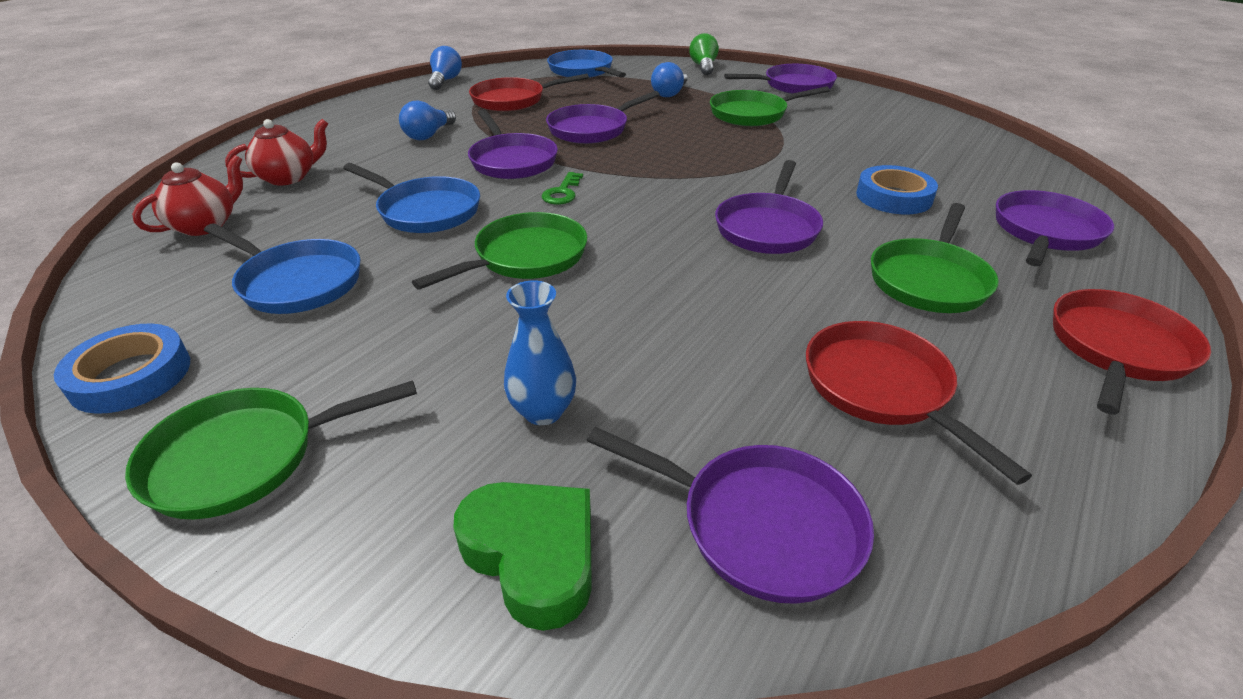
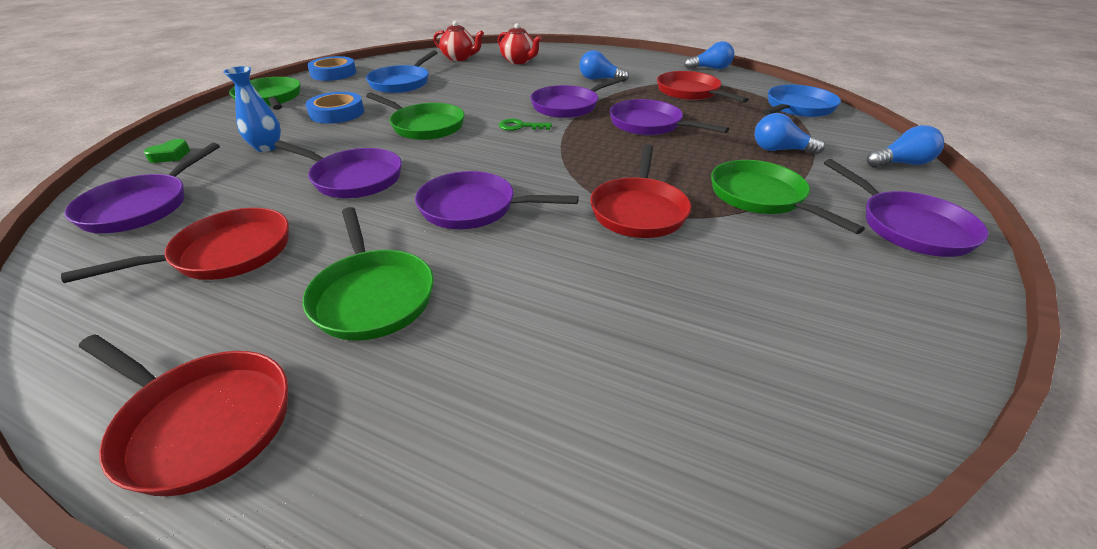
camera: 80 degrees right, 0 degrees up
(425, 211) = (483, 95): blue pan -> none
(533, 555) = (170, 155): green heart -> green heart, size x0.53
(703, 67) = (901, 163): green light bulb -> blue light bulb
(772, 157) = (639, 210): none -> red pan
(893, 197) = (562, 289): blue tape -> blue tape (337, 113)
(929, 279) = (372, 295): green pan -> green pan turned 135 degrees counterclockwise
(1045, 232) = (483, 424): purple pan -> purple pan (353, 178)

